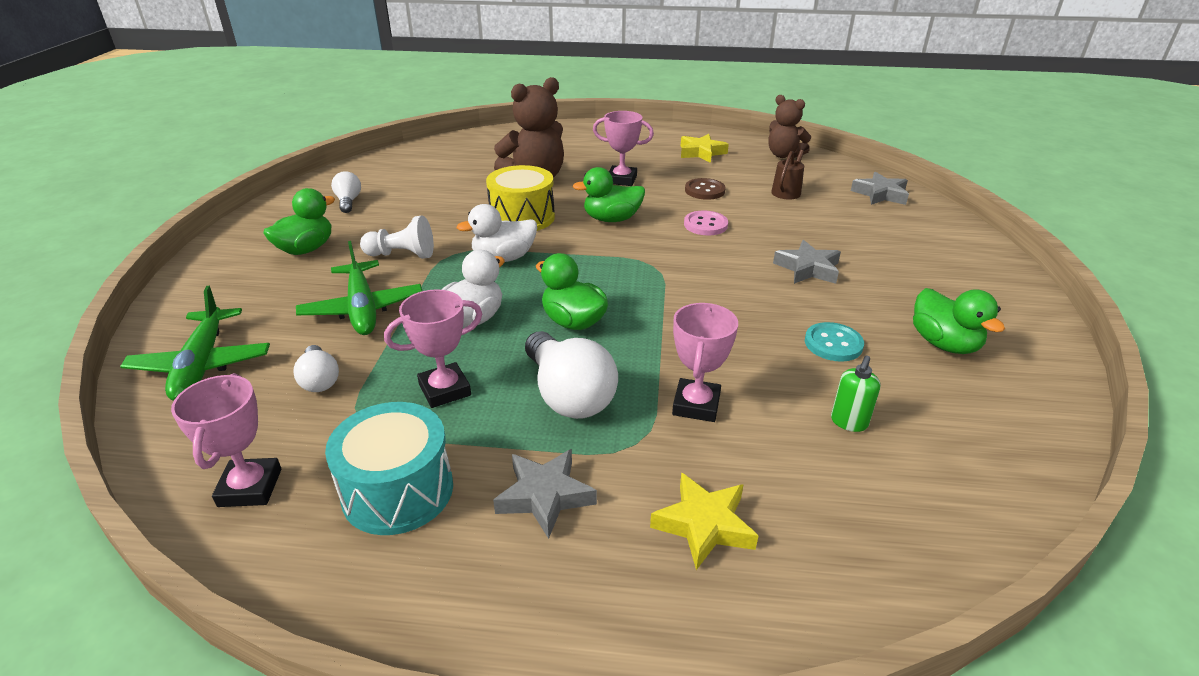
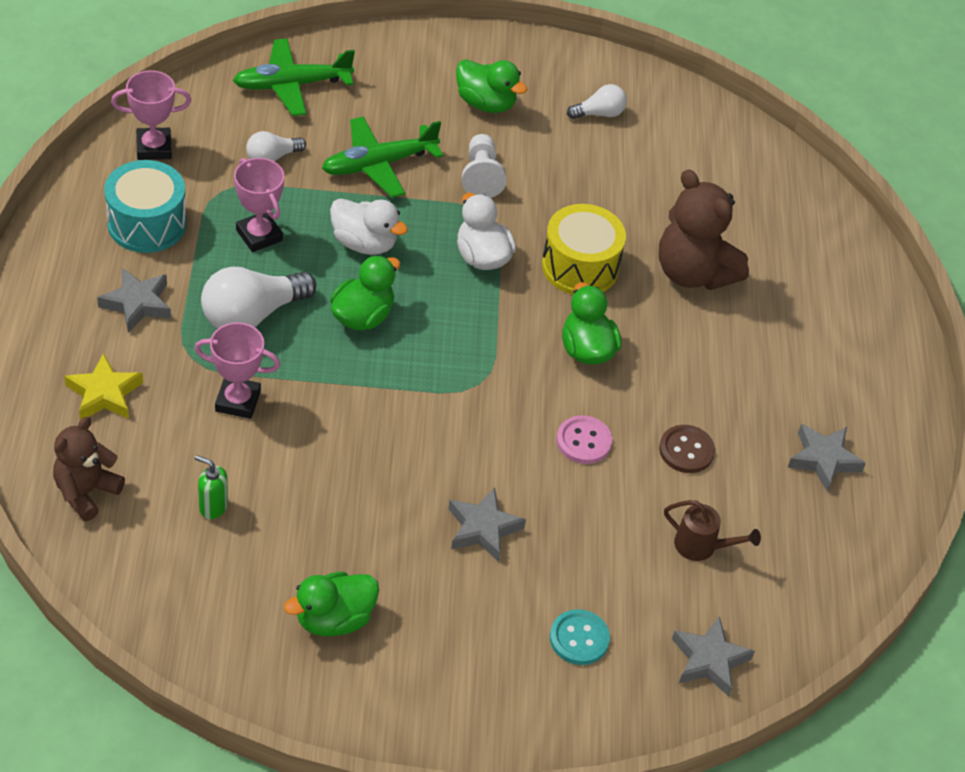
camera: 80 degrees right, 15 degrees up
(621, 180) = (706, 362): pink trophy -> none
(701, 153) = (823, 459): yellow star -> grey star
(783, 155) = (836, 565): brown teddy bear -> brown teddy bear (86, 492)
(833, 344) = (331, 521): turquoise button -> turquoise button (579, 638)

